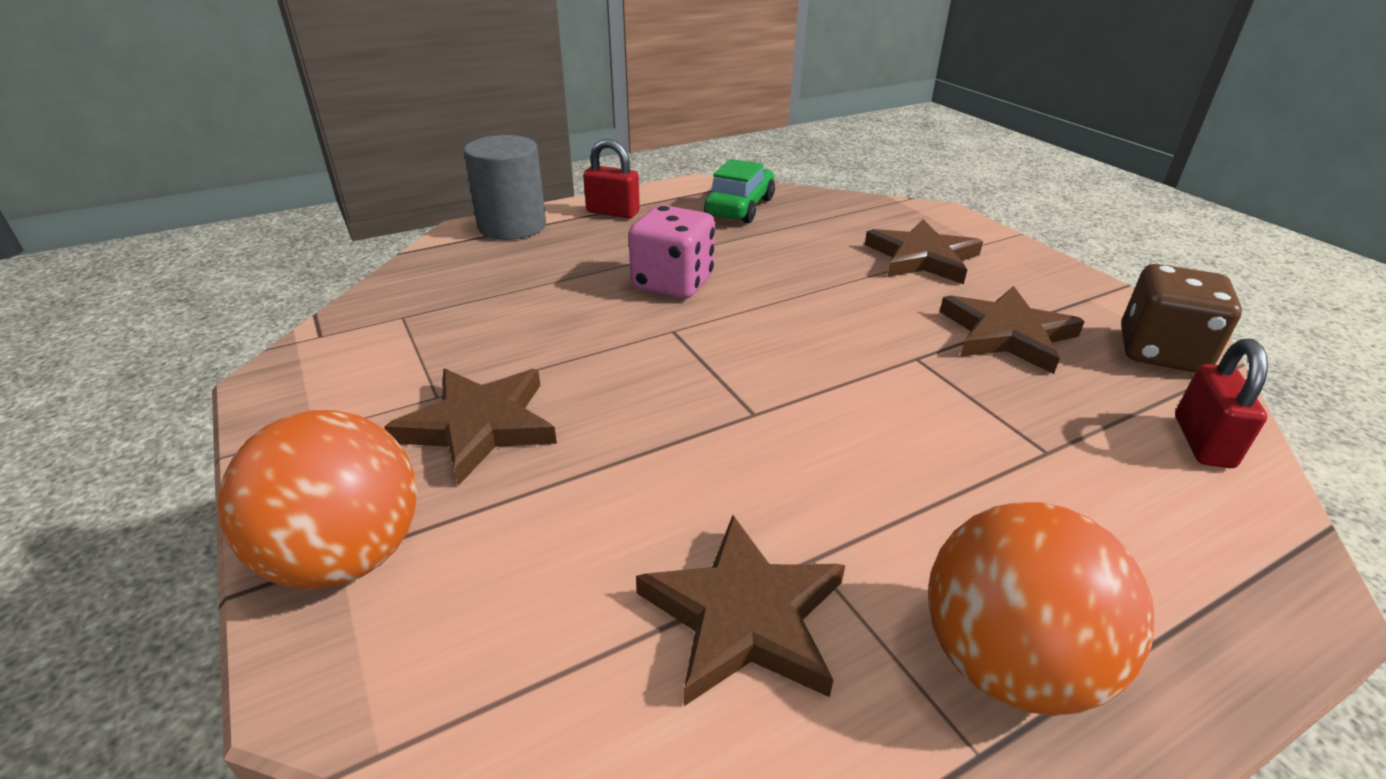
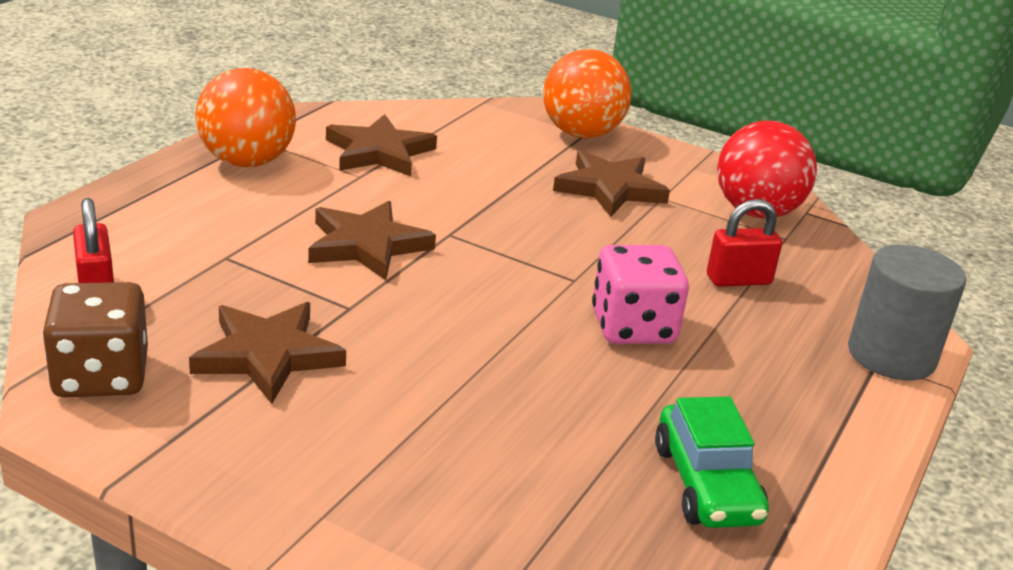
camera: 145 degrees right, 5 degrees down
(372, 348) = (756, 212): none -> red ball
(613, 212) = (835, 416): red padlock -> red padlock (738, 280)
(922, 257) = (397, 452): brown star -> brown star (367, 245)

